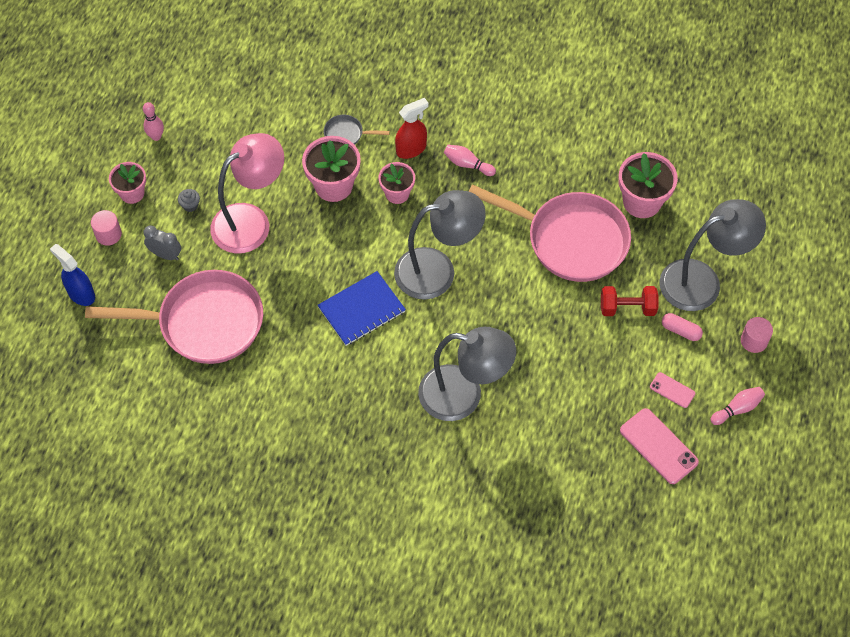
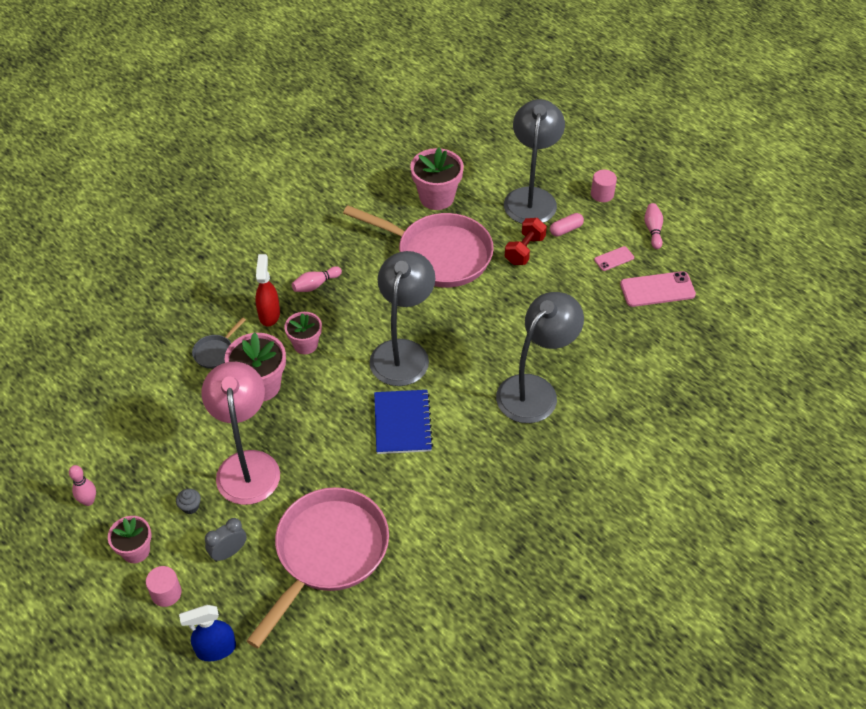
camera: 60 degrees left, 10 degrees down
(570, 240) = (438, 255): pink pan -> pink pan turned 60 degrees clockwise

